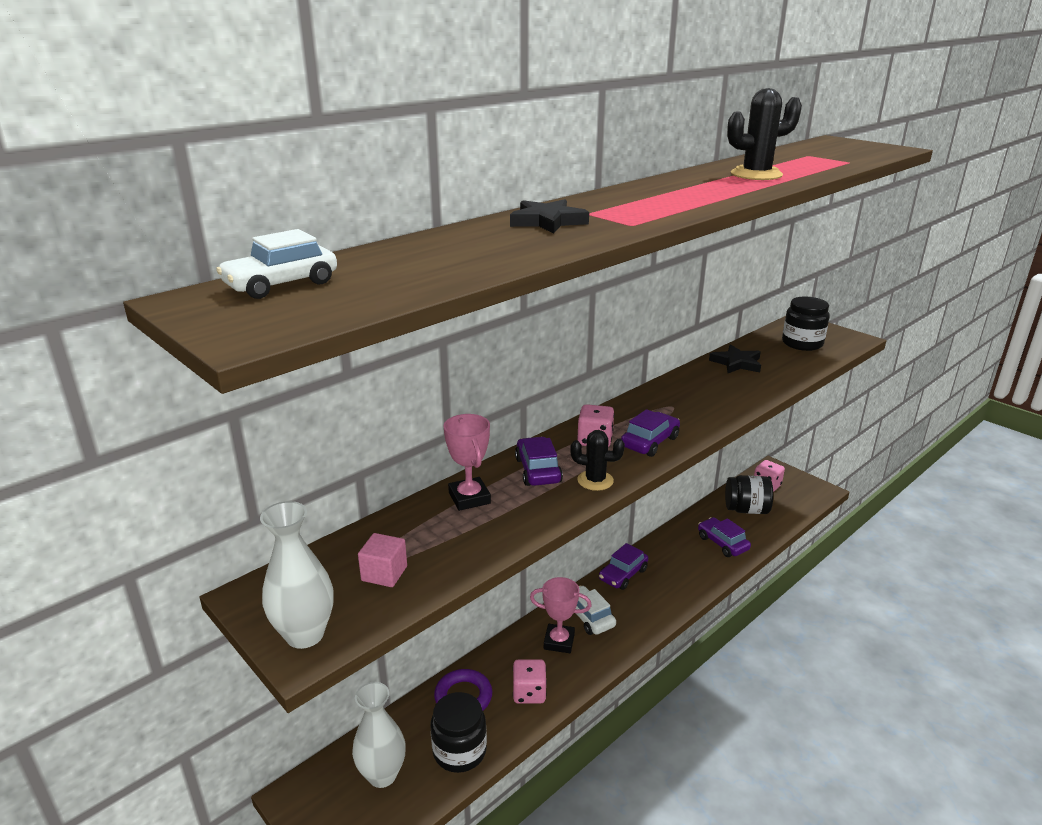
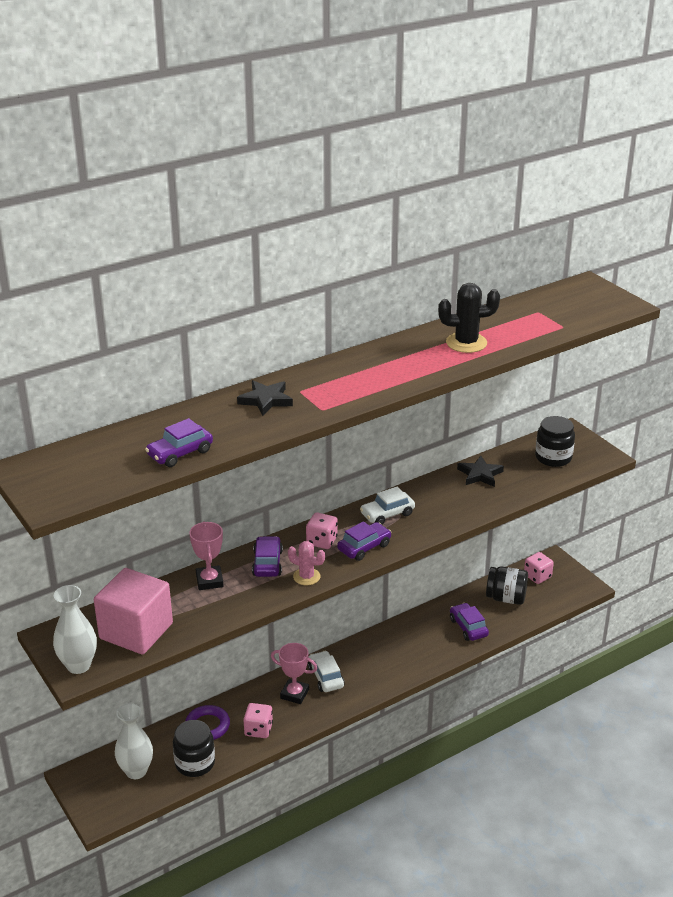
camera: 10 degrees right, 5 degrees up
(281, 284) = (74, 458): white car -> white car (387, 514)
(384, 573) = (136, 631): pink cube -> pink cube, size x2.28
(595, 480) = (306, 577): black cactus -> pink cactus
(623, 574) = (368, 645): purple car -> purple car (180, 453)

